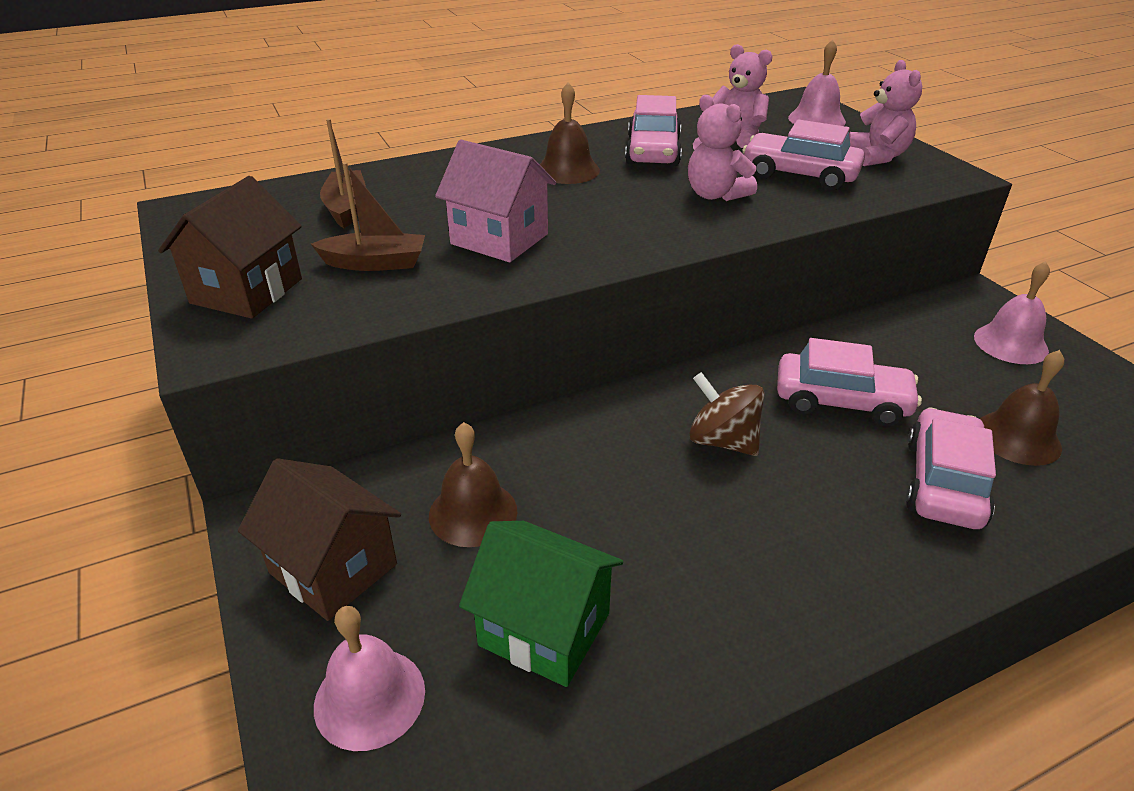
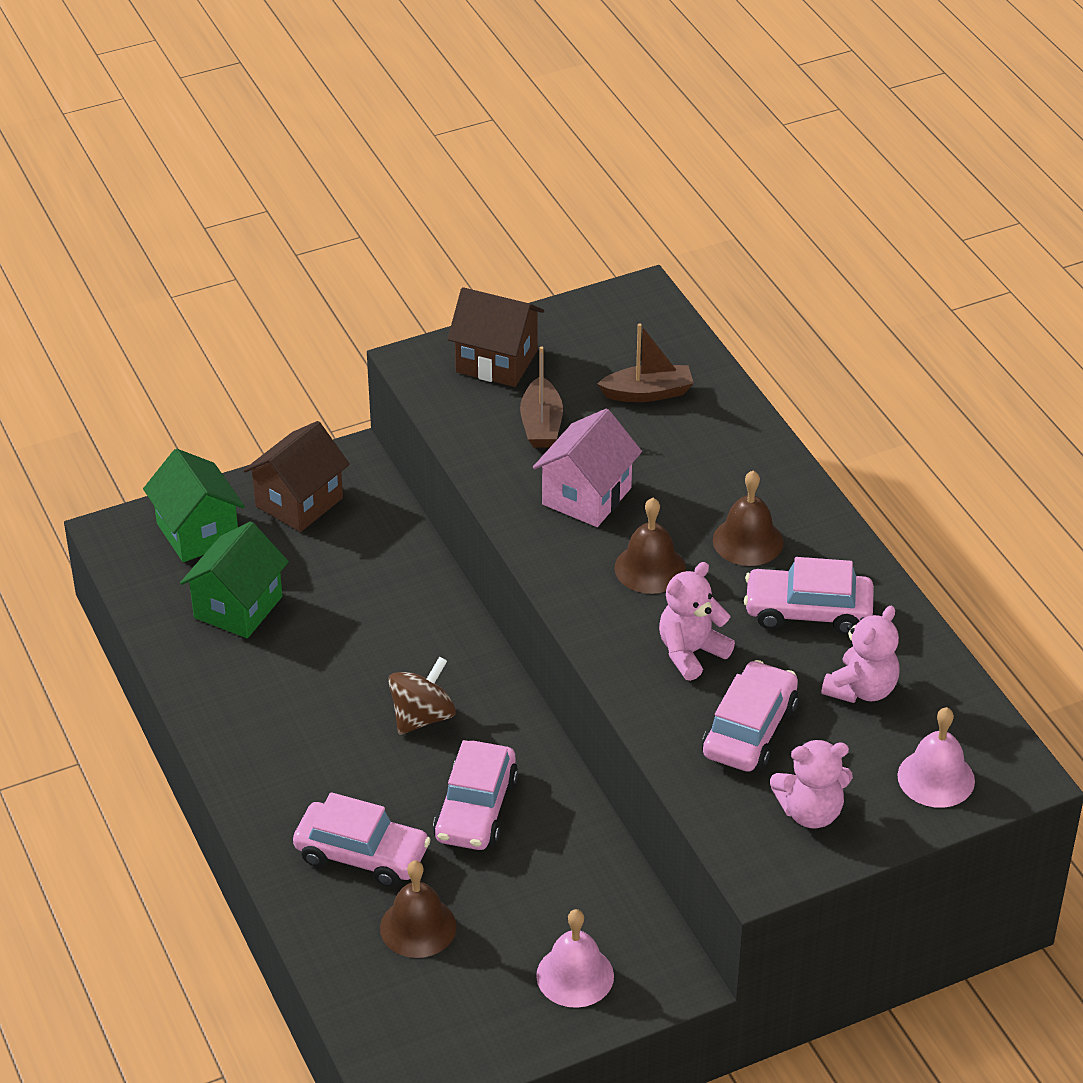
camera: 90 degrees right, 5 degrees up
(369, 698) = (197, 532): pink bell -> green house
(473, 513) = (347, 567): brown bell -> brown bell (650, 568)

